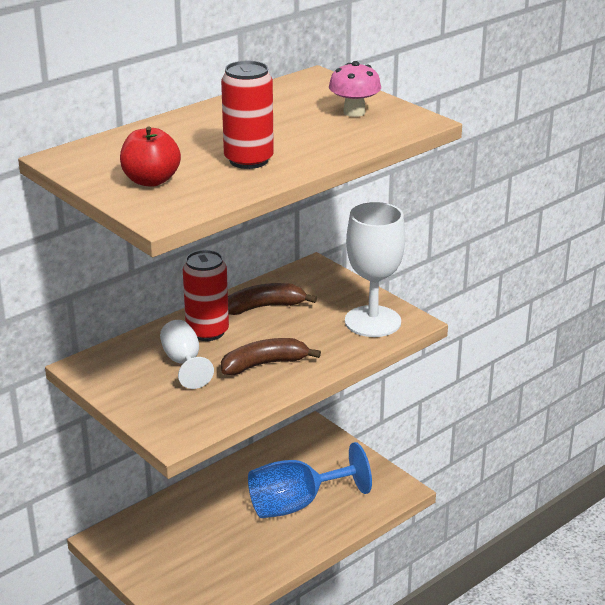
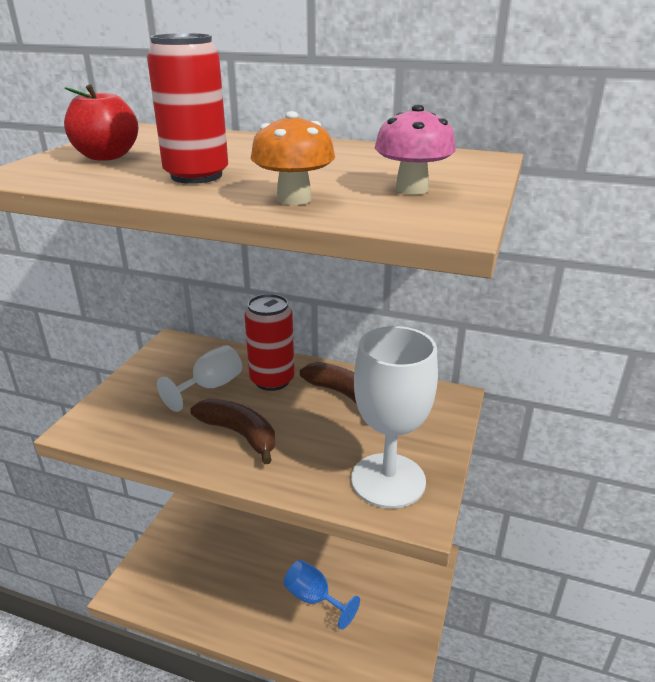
camera: 60 degrees right, 0 degrees up
(296, 504) = (314, 598): blue goblet -> blue goblet, size x0.60
(335, 144) = (294, 199): none -> orange mushroom

